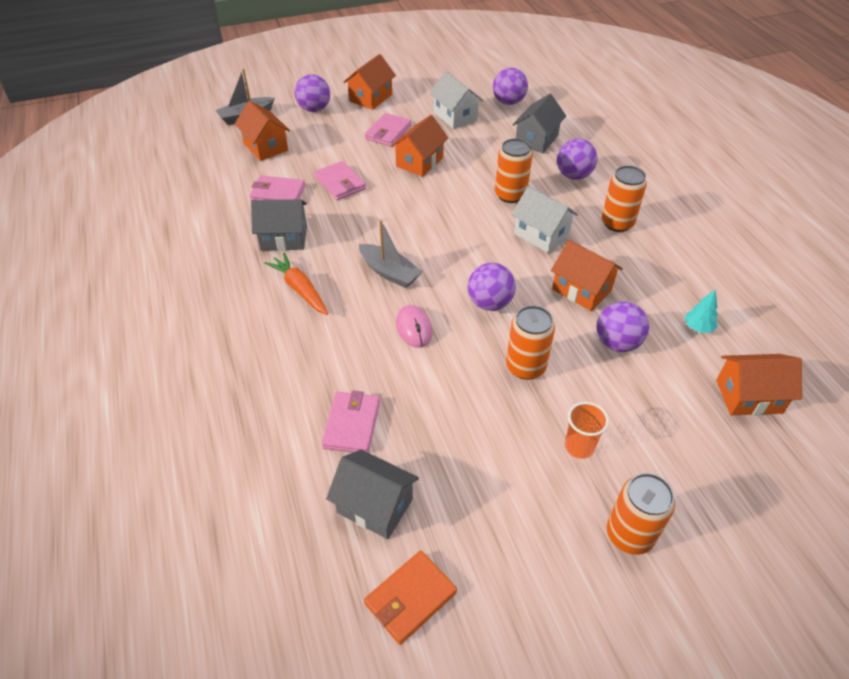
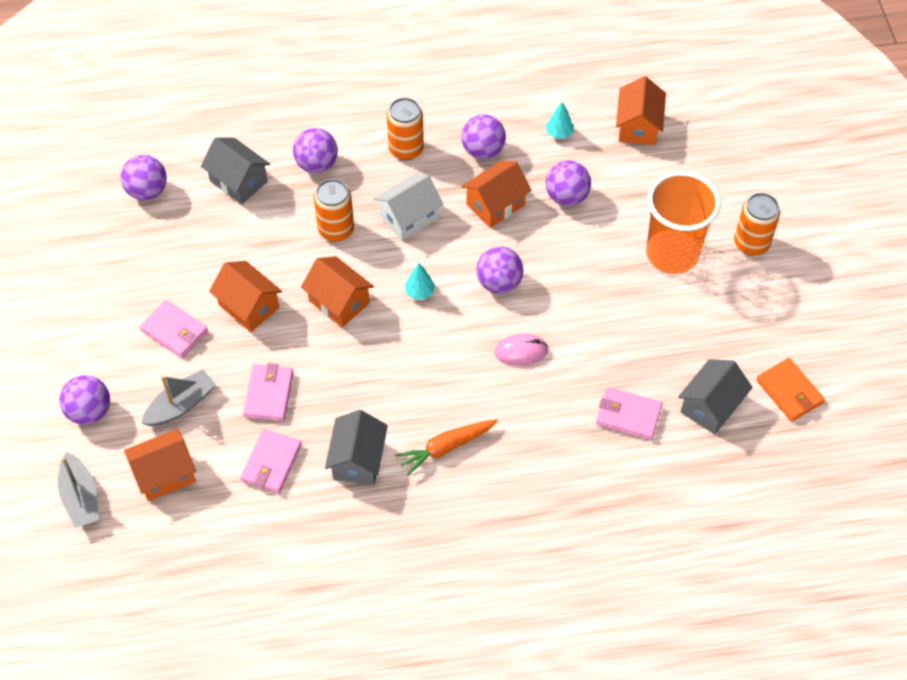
camera: 80 degrees left, 10 degrees up
(340, 183) = (268, 394): pink wallet -> pink wallet turned 60 degrees counterclockwise
(371, 98) = (84, 341): orange house -> orange house (339, 302)
(389, 272) = (437, 362): grey boat -> grey boat (181, 405)
(455, 116) = (161, 253): white house -> none
(462, 252) = (419, 292): none -> turquoise tree
(525, 367) = (583, 271): orange can -> none
(579, 447) = (672, 254): orange cup -> orange cup, size x2.17
(643, 273) = (483, 150): none -> purple ball

